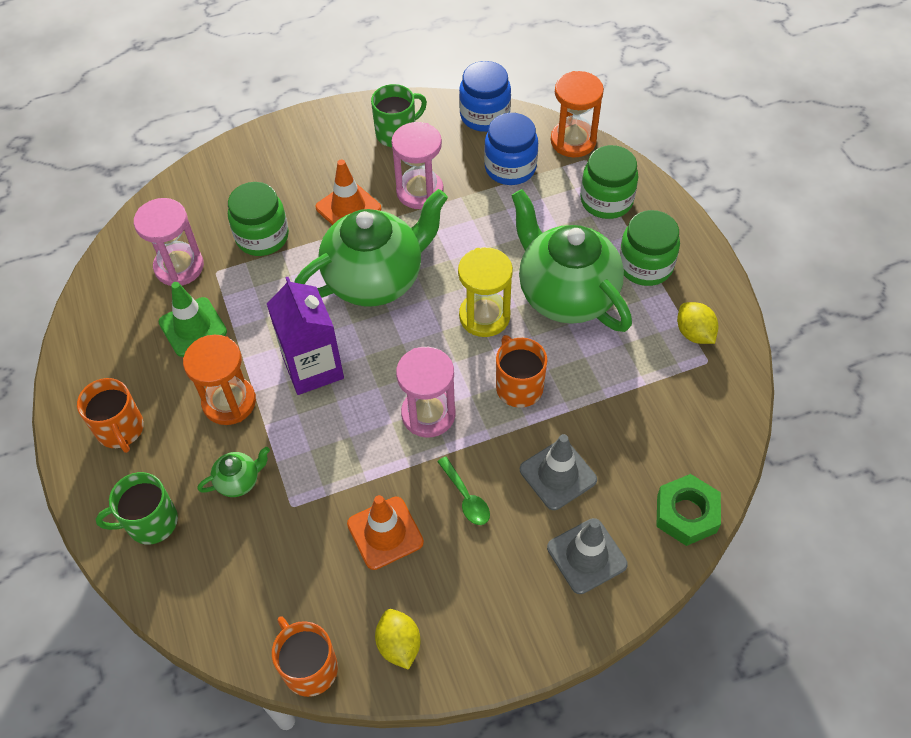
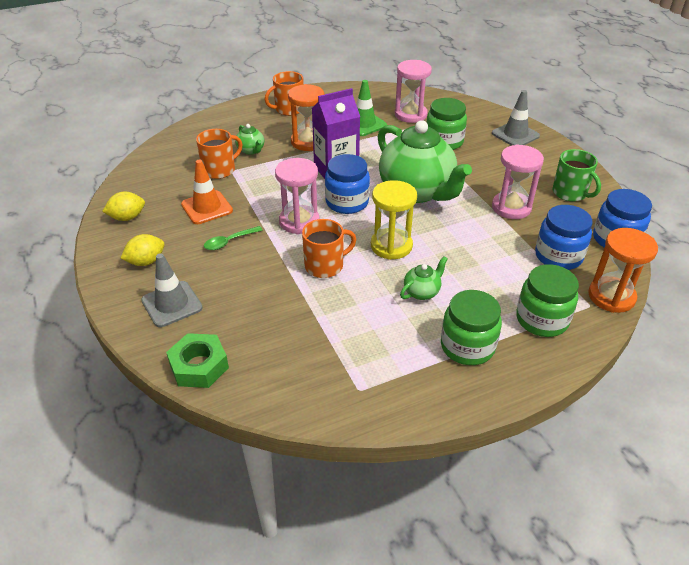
camera: 85 degrees right, 15 degrees down
(150, 522) = (227, 125): green mug -> none
(309, 667) = (123, 185): orange mug -> orange mug (220, 170)
(348, 208) = (482, 175): orange traffic cone -> none
(391, 358) = (347, 202): none -> blue jar
(558, 475) = (244, 288): grey traffic cone -> grey traffic cone (515, 135)
(566, 294) = (422, 292): green teapot -> green teapot, size x0.41
(694, 333) = (391, 381): yellow lemon -> yellow lemon (146, 261)

